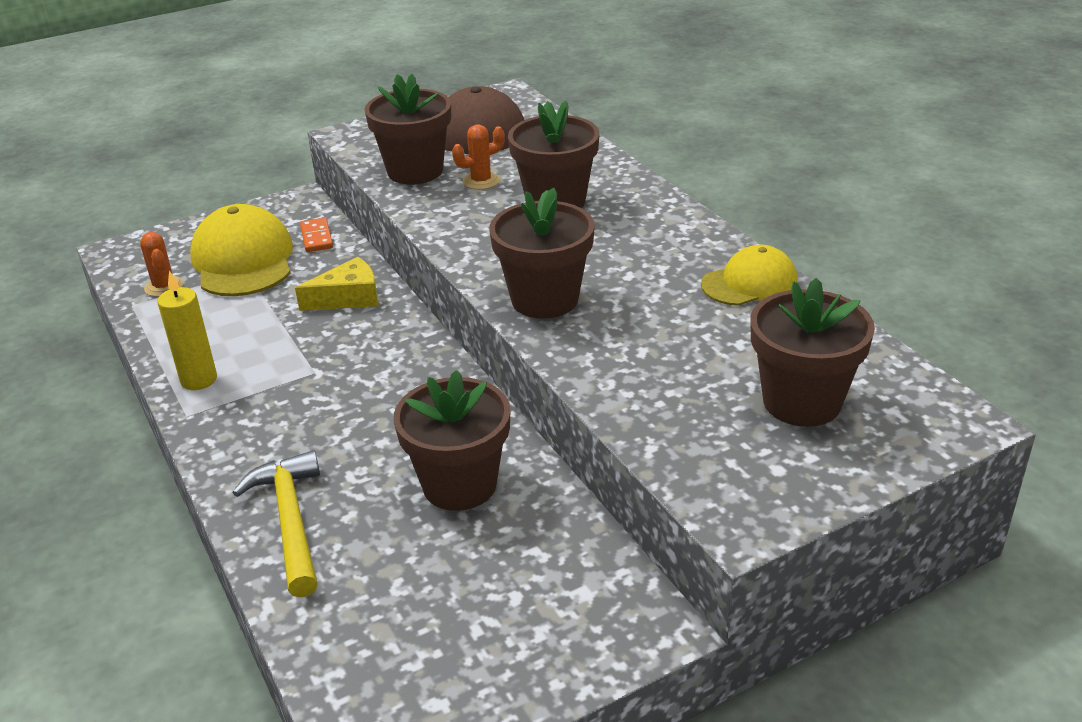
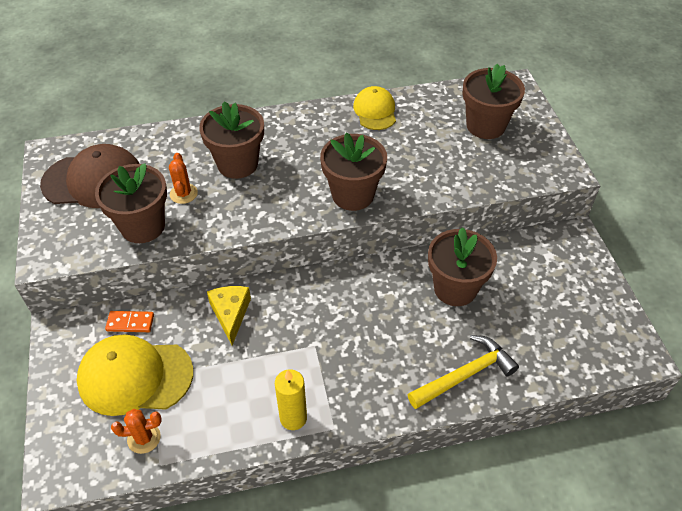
camera: 75 degrees left, 15 degrees up
(290, 522) = (464, 375): yellow hammer -> yellow hammer turned 150 degrees clockwise

